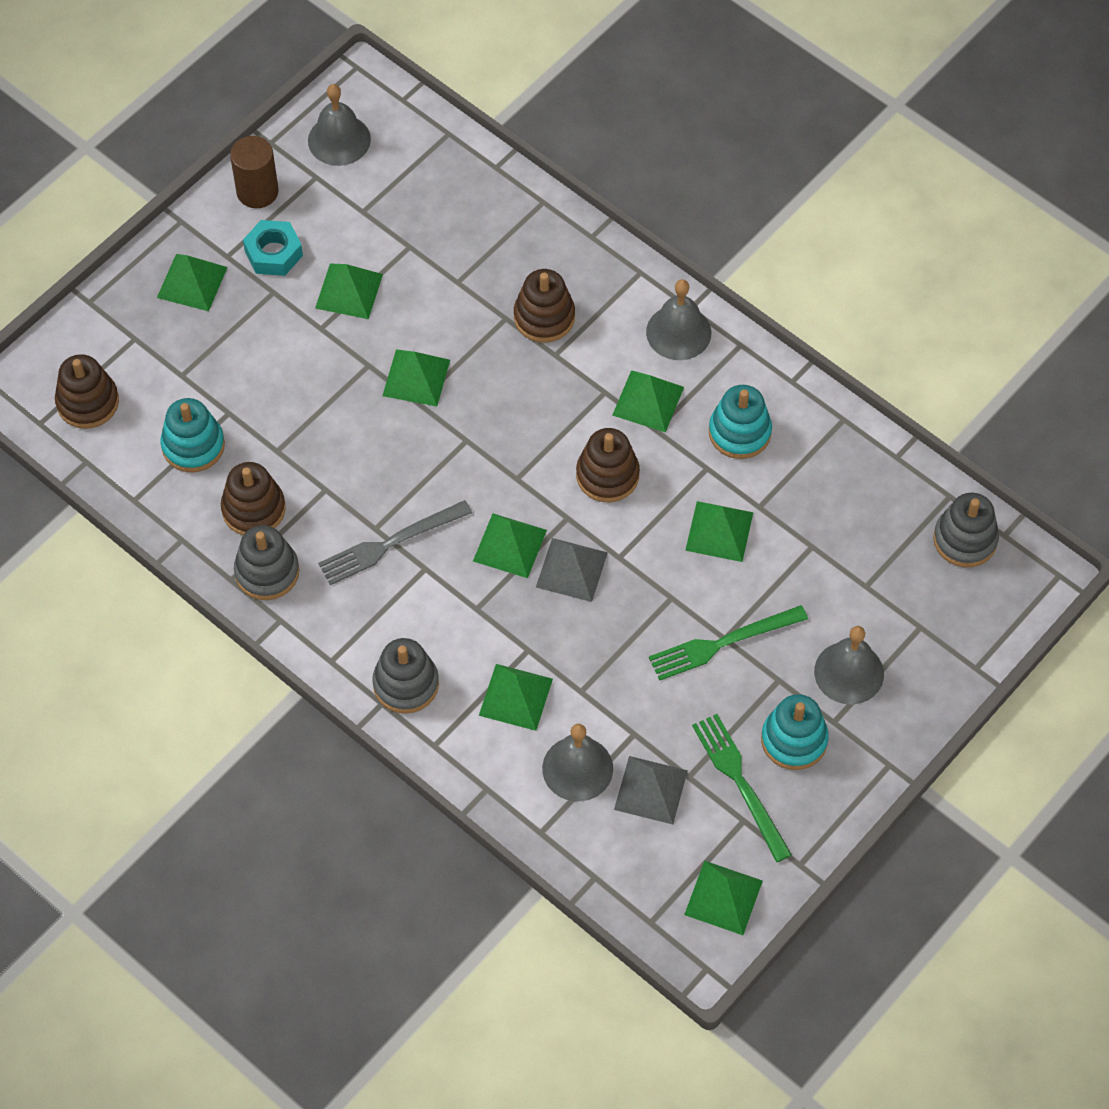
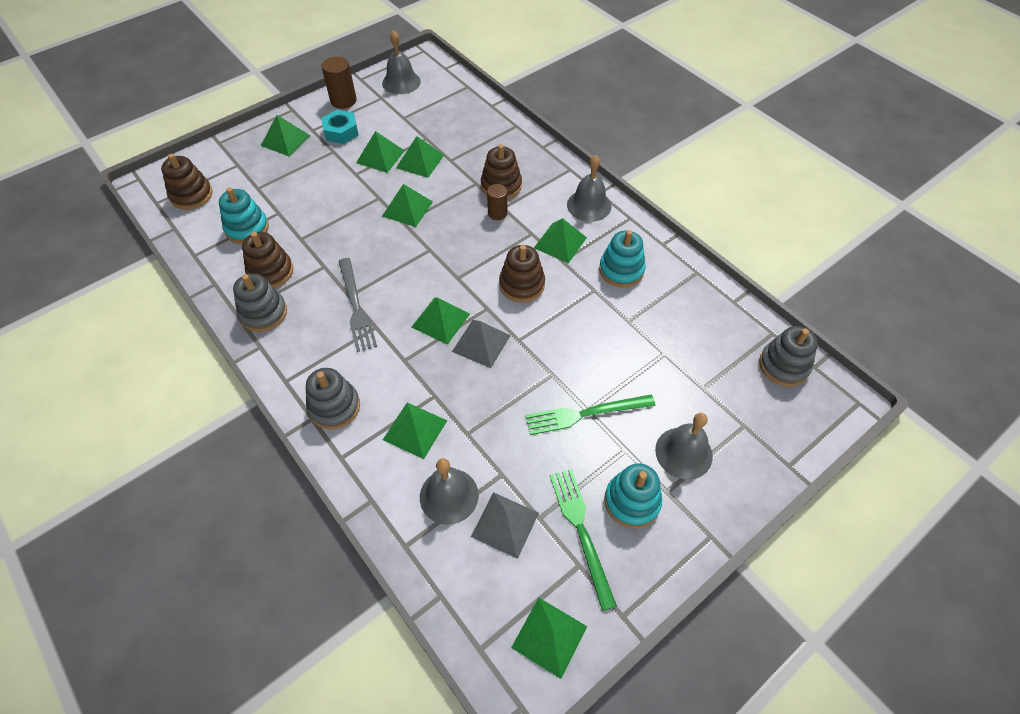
camera: 10 degrees right, 5 degrees down
(390, 544) = (356, 307): grey fork -> grey fork turned 90 degrees counterclockwise
(549, 366) = (497, 213): none -> brown cylinder
(719, 531) = (596, 332): green pyramid -> green pyramid (420, 161)

